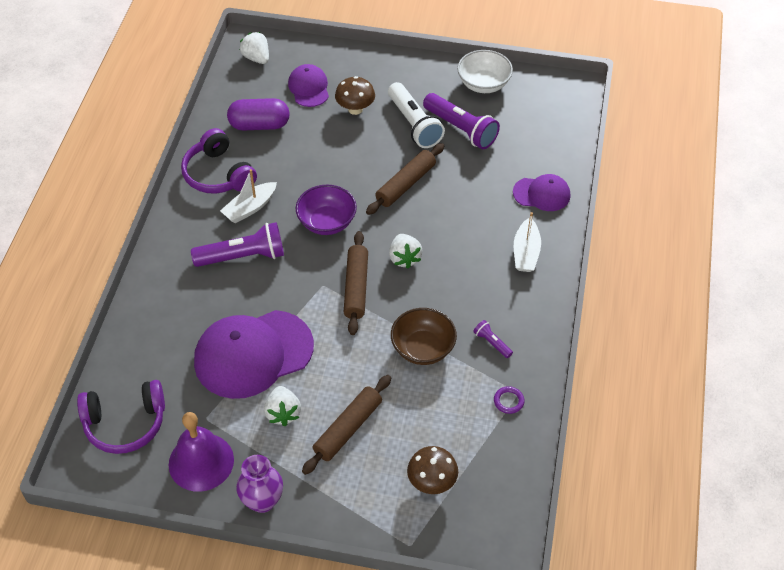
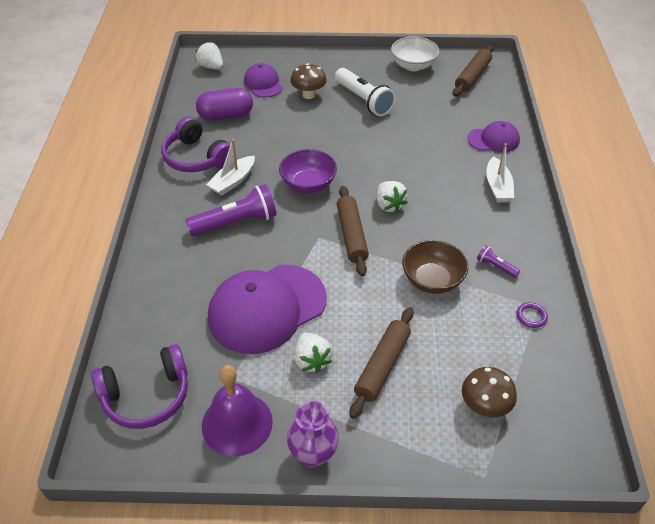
camera: 10 degrees left, 5 degrees down
(405, 184) = (371, 146): brown rolling pin -> brown rolling pin (472, 76)
(461, 129) = (405, 99): purple flashlight -> none

